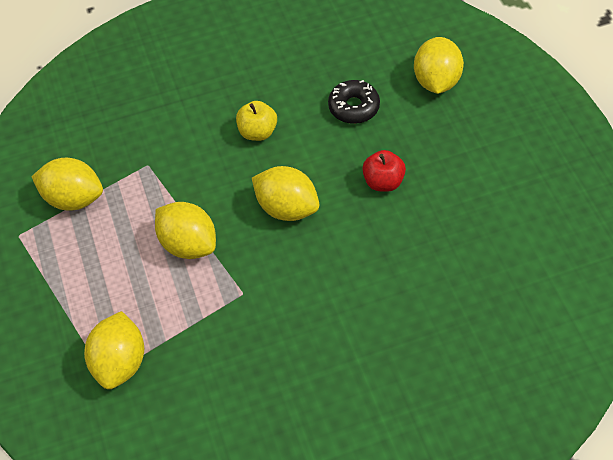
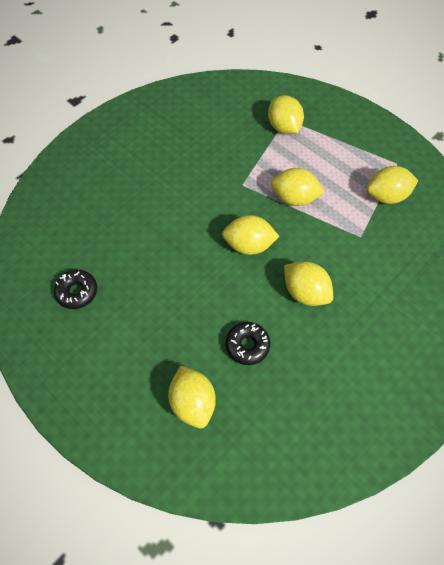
camera: 150 degrees right, 5 degrees up
(257, 132) = (305, 292): yellow apple -> yellow lemon
(383, 182) = (193, 291): red apple -> none
(526, 236) = (77, 292): none -> black donut

